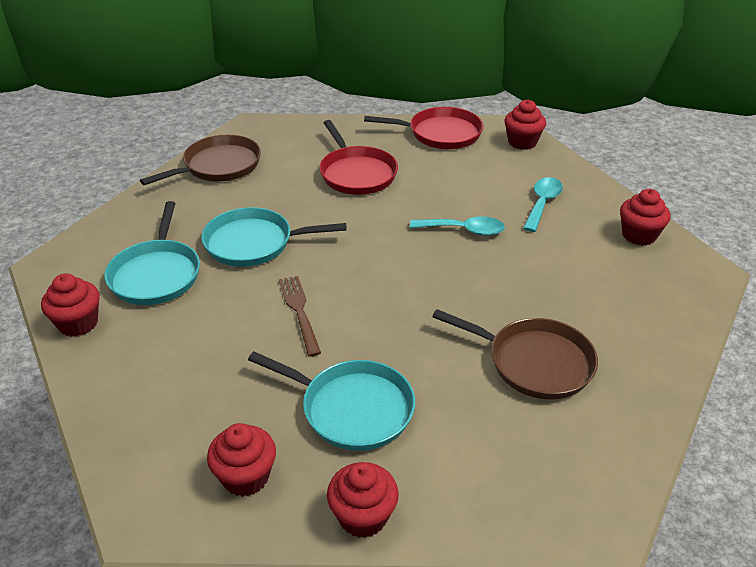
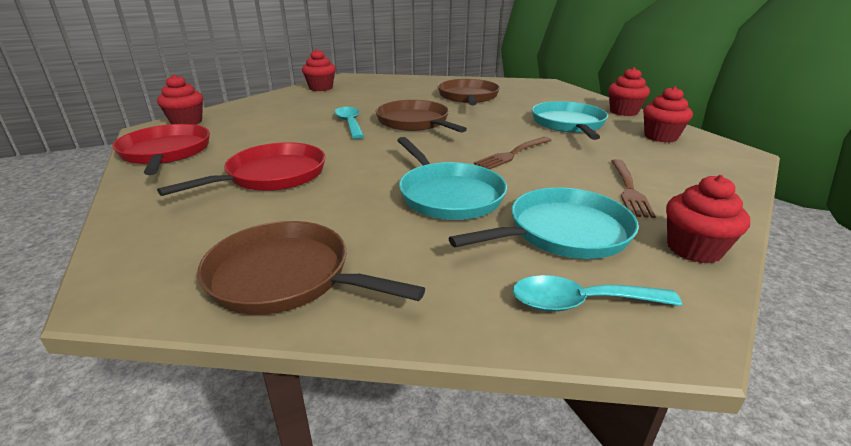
camera: 115 degrees left, 10 degrees down
(169, 348) = (629, 189): none -> brown fork
(442, 276) = (415, 122): none -> brown pan
(542, 203) = (294, 108): turquoise spoon -> turquoise spoon (580, 303)

